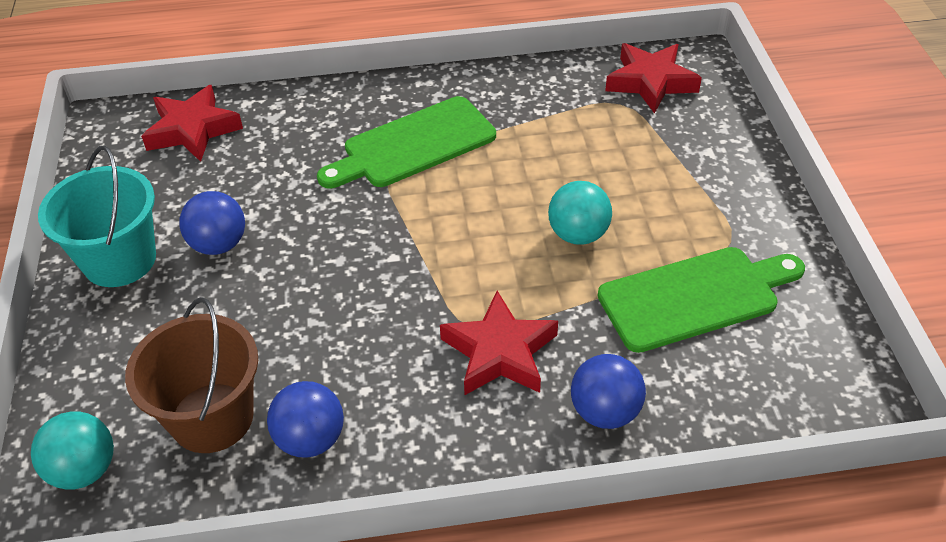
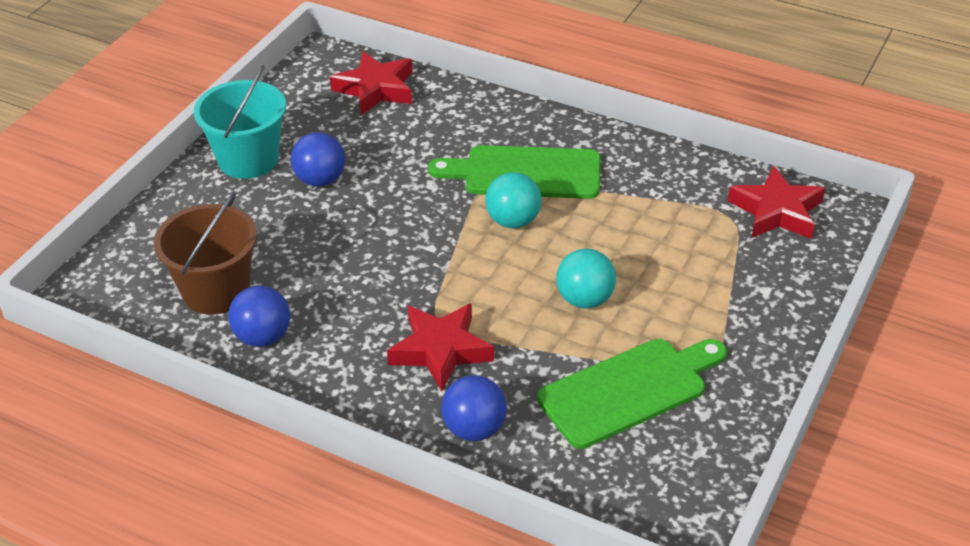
camera: 35 degrees right, 5 degrees down
(84, 470) = (117, 281): turquoise ball -> turquoise ball (513, 221)
(694, 297) = (628, 390): green cutting board -> green cutting board turned 45 degrees counterclockwise

